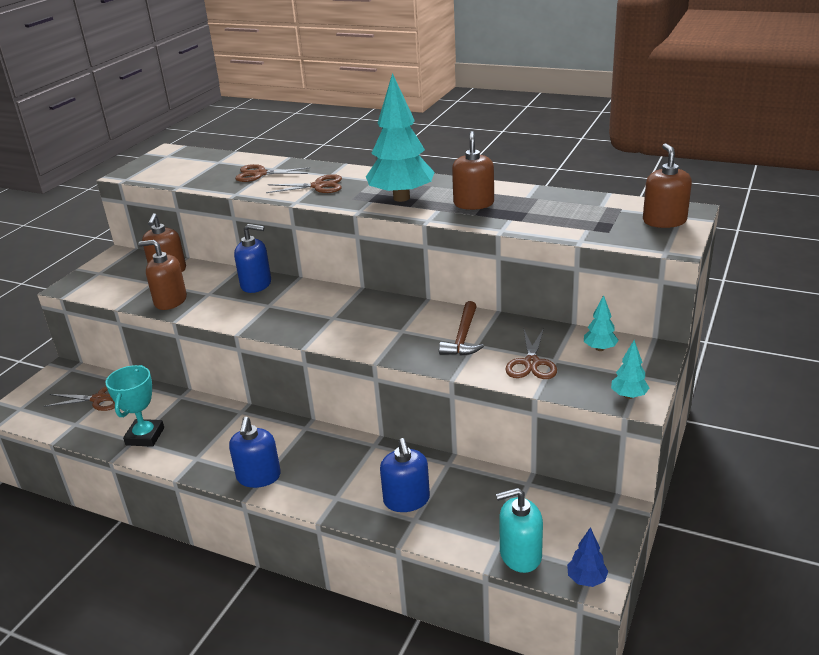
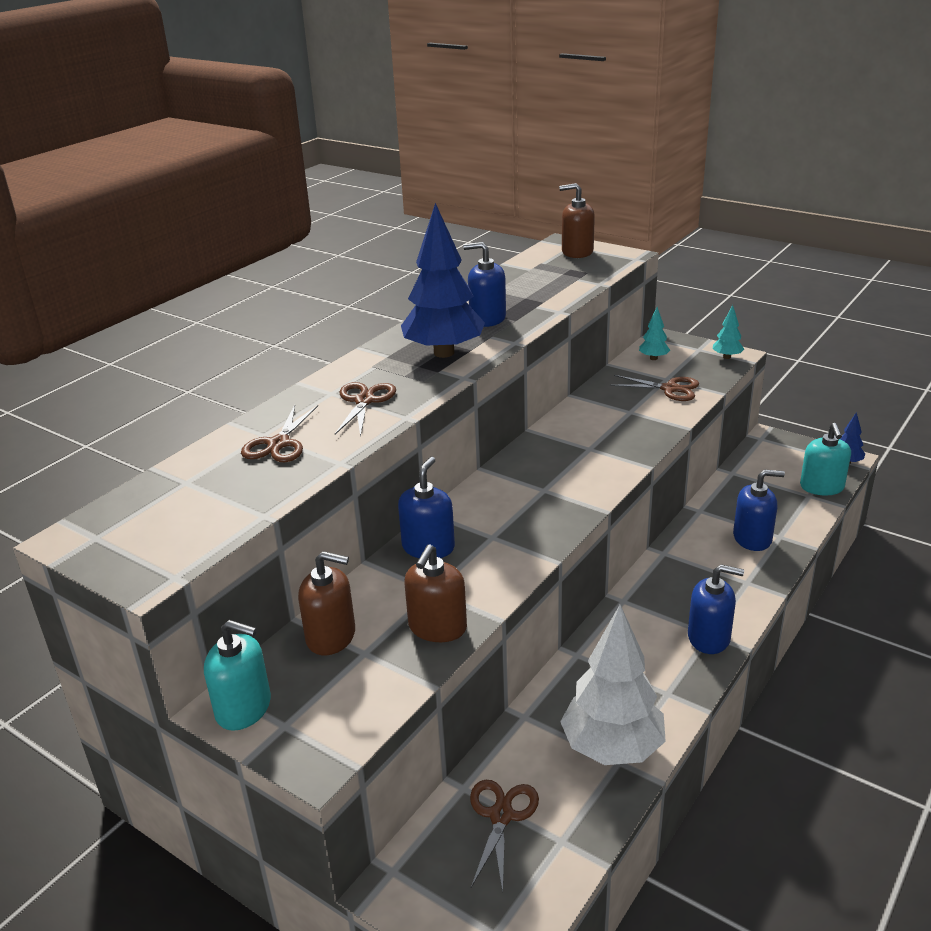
camera: 80 degrees left, 0 degrees up
(115, 260) = (244, 708): none -> turquoise soap dispenser
(145, 436) = (612, 749): turquoise trophy -> white tree
(401, 198) = (444, 353): turquoise tree -> blue tree
(463, 337) = (614, 416): brown hammer -> none
(473, 203) = (487, 318): brown soap dispenser -> blue soap dispenser

